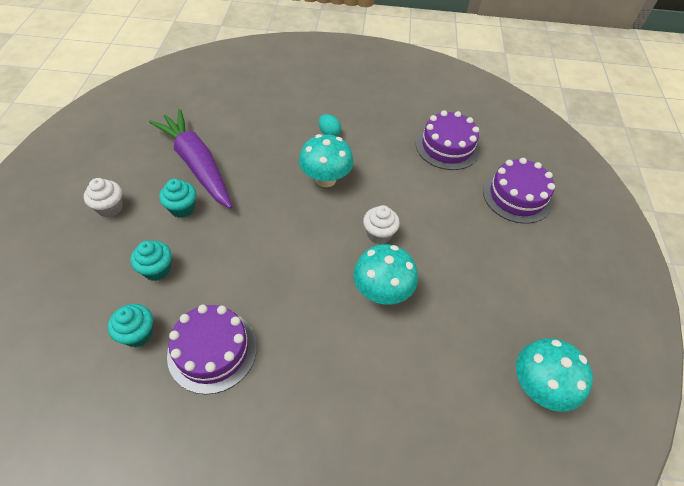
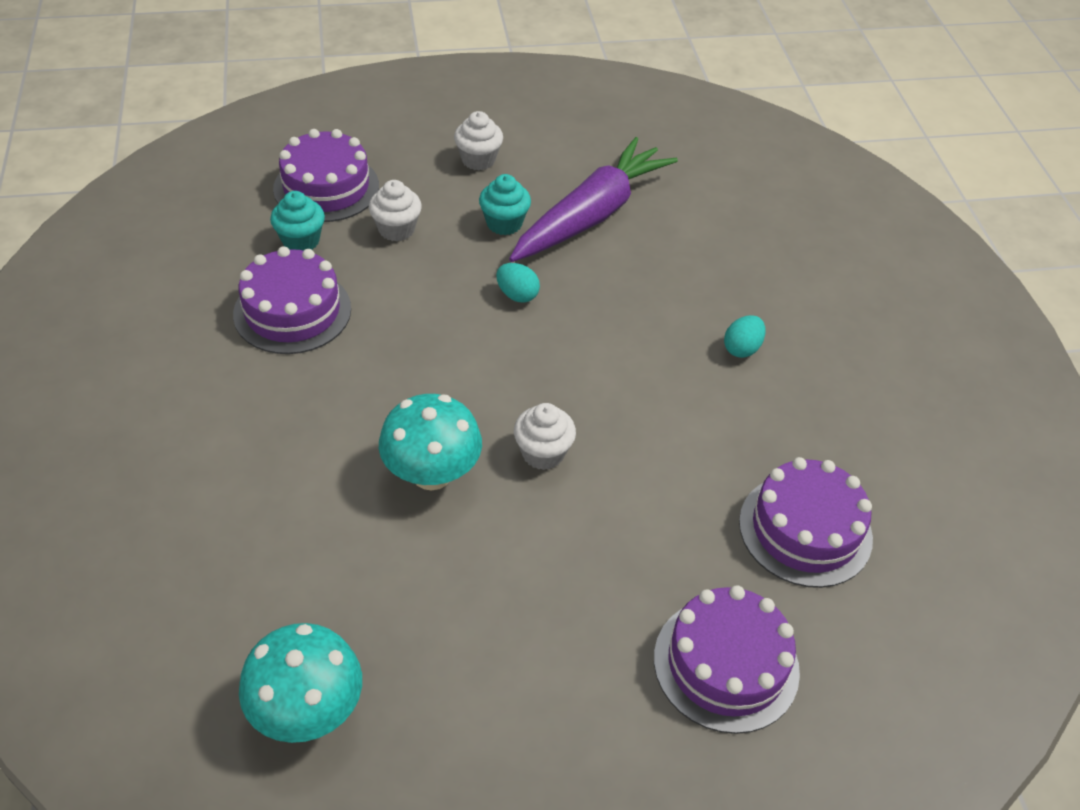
camera: 75 degrees right, 5 degrees down
(84, 307) = (326, 187): none -> purple cake
(157, 269) = (396, 229): turquoise cupcake -> white cupcake
(251, 217) = (517, 295): none -> turquoise egg
(325, 179) = (632, 364): turquoise mushroom -> none

